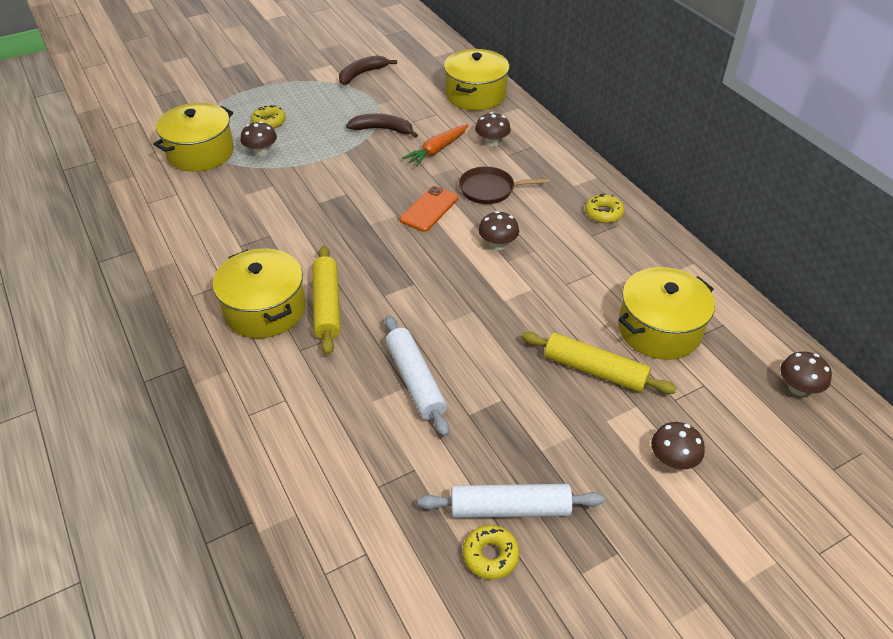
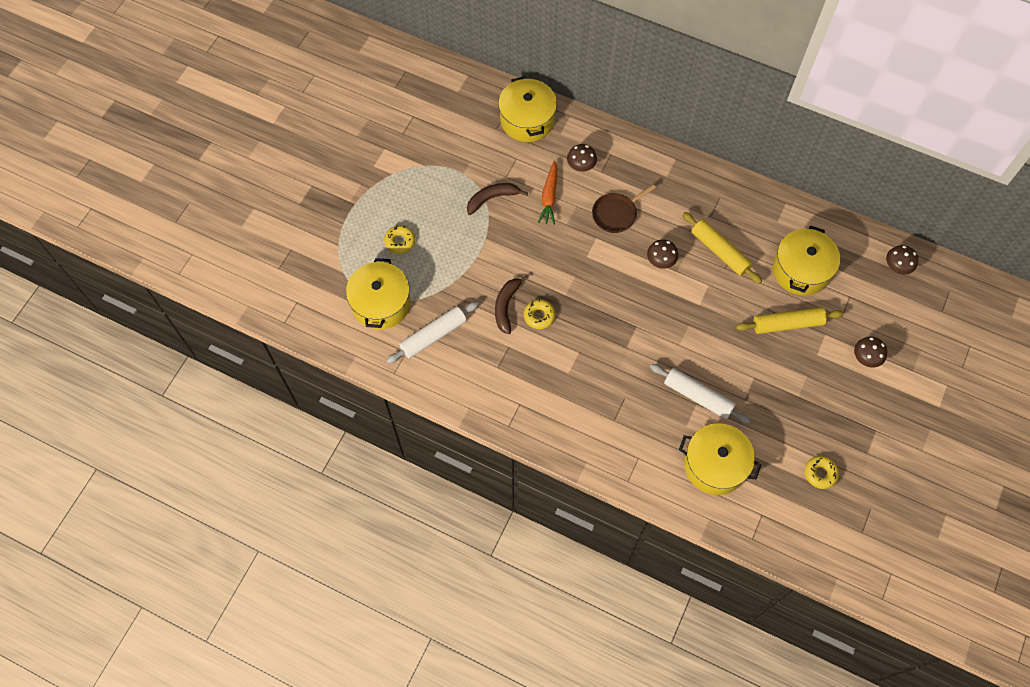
camera: 35 degrees left, 20 degrees up
(261, 152) = (426, 275): brown mushroom -> none
(265, 309) = (565, 405): yellow pot -> yellow pot (715, 465)
(327, 305) = (599, 377): yellow rolling pin -> yellow rolling pin (719, 251)
(362, 74) = (420, 146): brown banana -> brown banana (506, 306)
(429, 209) = (592, 257): orange phone -> none
(509, 508) = (809, 441): white rolling pin -> white rolling pin (433, 336)
(603, 213) = (704, 191): yellow donut -> yellow donut (539, 316)

